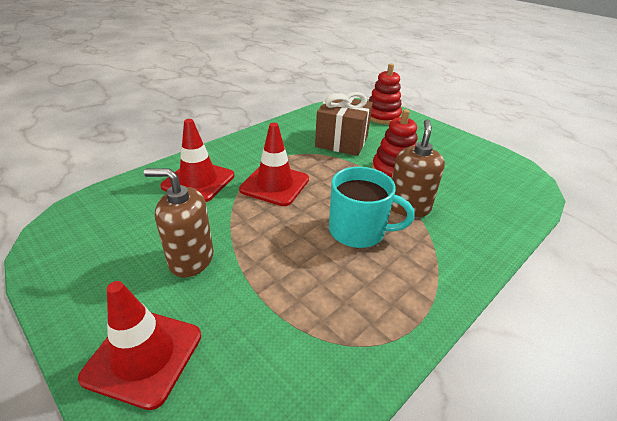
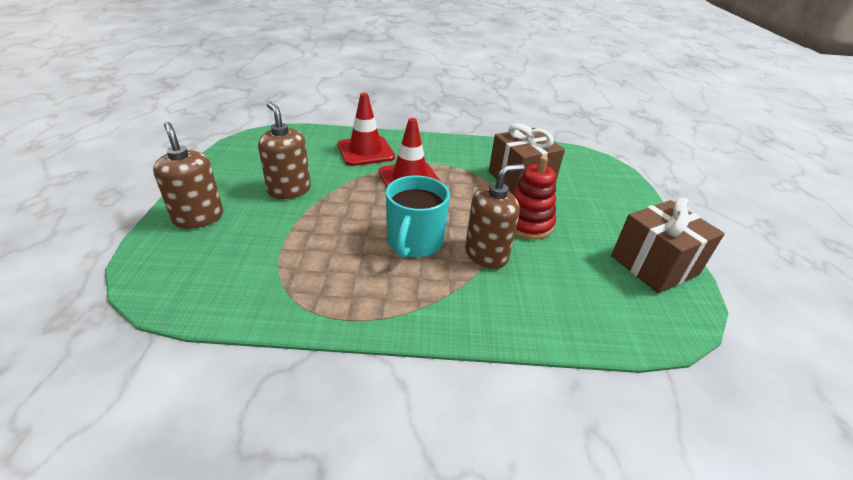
camera: 45 degrees right, 0 degrees up
(143, 356) = (198, 217): red traffic cone -> brown soap dispenser
(358, 231) = (414, 242): turquoise mug -> turquoise mug turned 45 degrees clockwise
(382, 116) = (604, 180): red stacking toy -> none
(479, 156) = (654, 265): none -> brown gift

